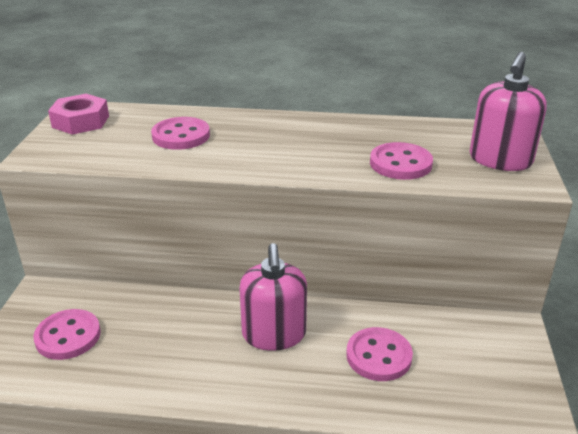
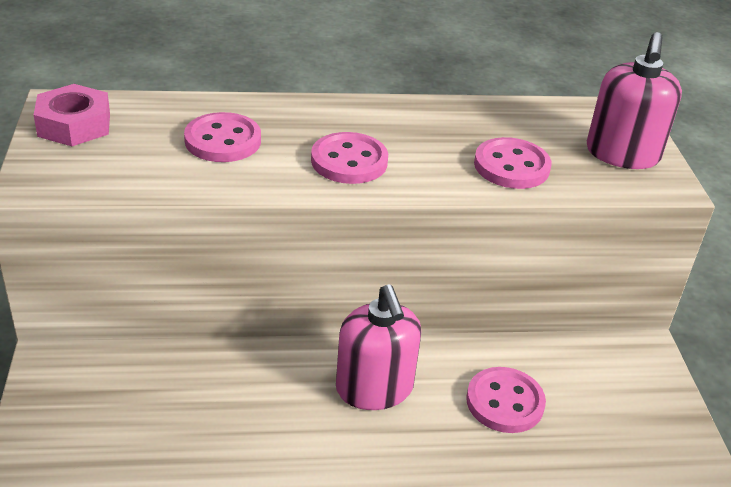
camera: 15 degrees left, 5 degrees up
(68, 336) = (112, 420): pink button -> pink button (349, 161)

